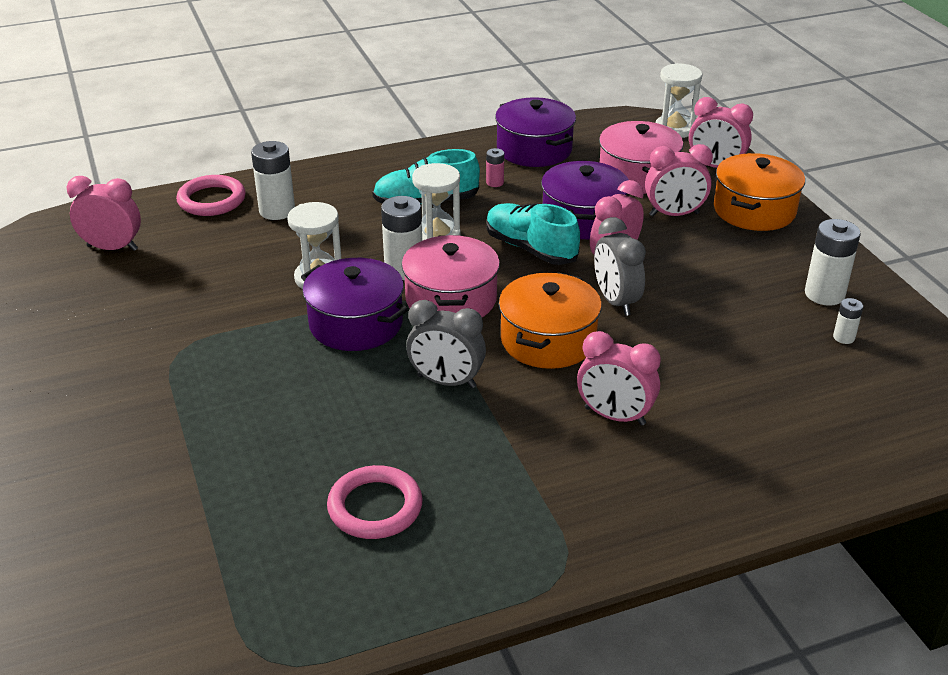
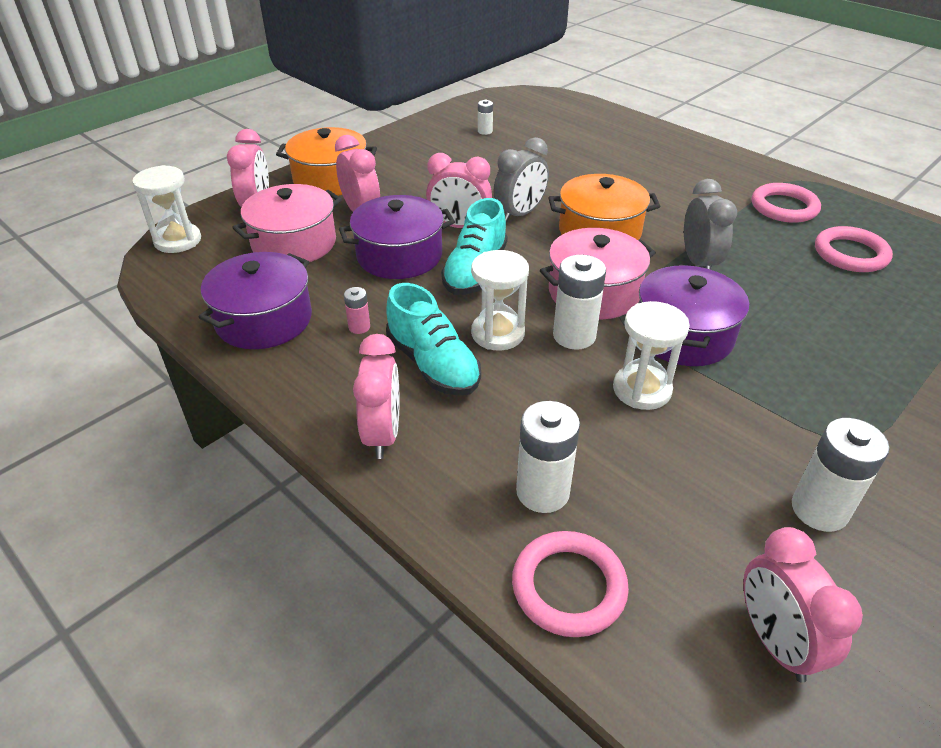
camera: 115 degrees left, 5 degrees up
(505, 511) = (784, 207): none -> pink ring
(614, 416) = (653, 189): pink clock -> pink clock (382, 434)
(824, 294) = (437, 141): white battery -> white battery (819, 510)

